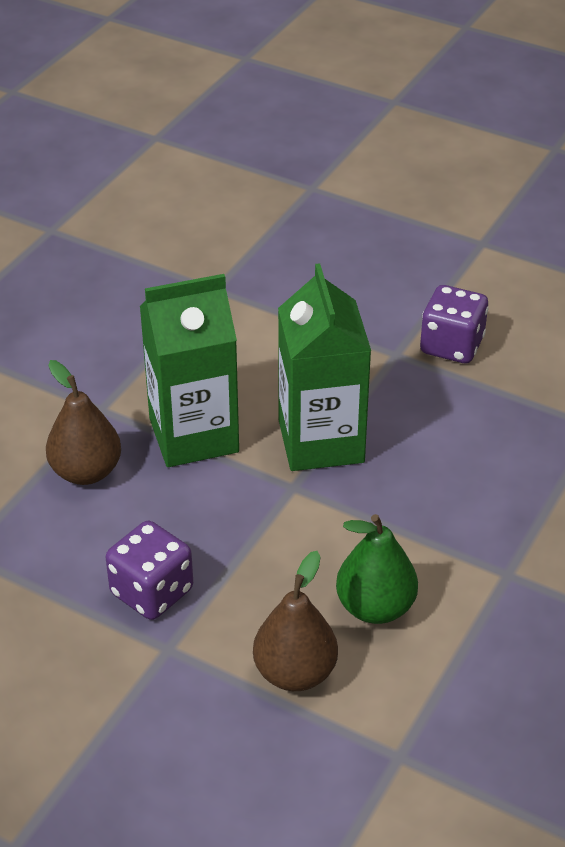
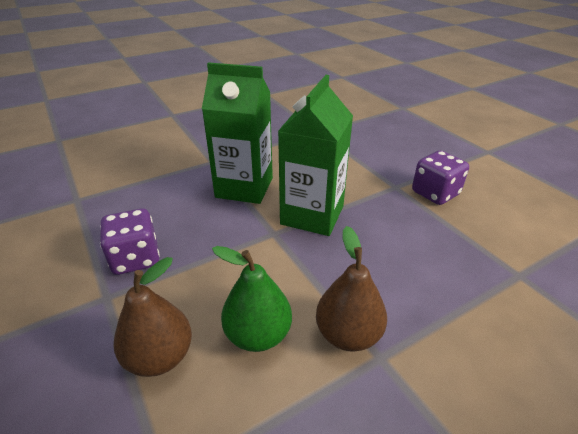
camera: 30 degrees right, 5 degrees down
(86, 472) = (174, 185): brown pear -> brown pear (348, 334)

